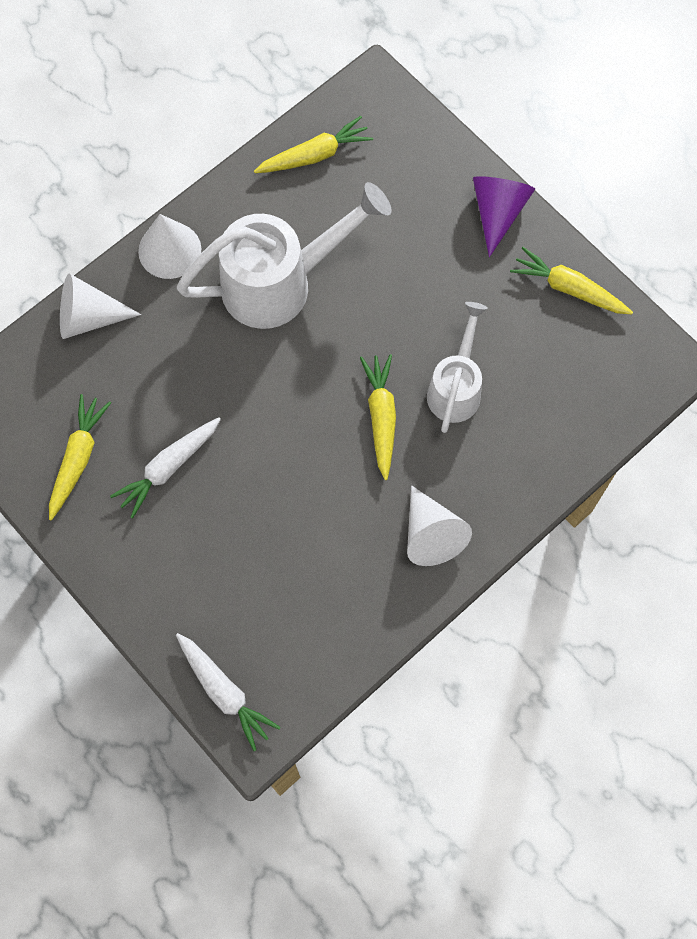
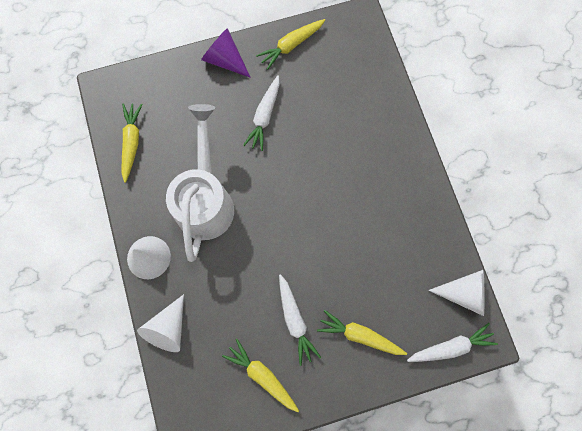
camera: 65 degrees left, 5 degrees up
(381, 417) = (320, 181): yellow carrot -> yellow carrot (359, 335)
(431, 534) = (403, 186): white cone -> white cone (464, 293)
(440, 301) = (264, 116): none -> white carrot
(456, 387) = (321, 132): white watering can -> none

